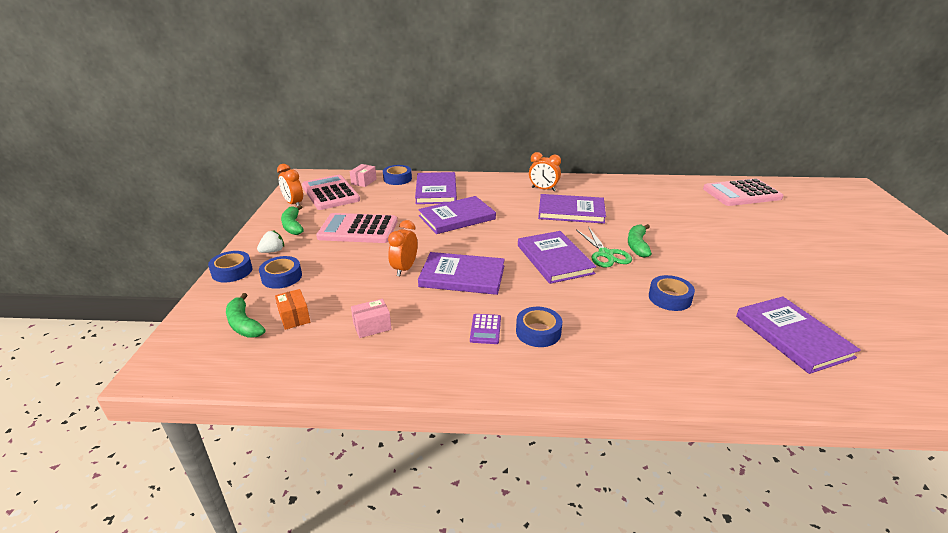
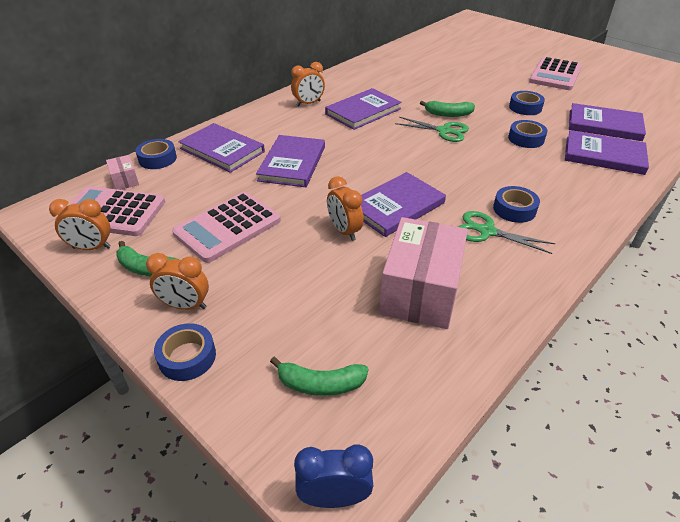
camera: 50 degrees left, 10 degrees up
(156, 368) = (334, 497): none -> blue clock
(273, 251) = (185, 305): white strawberry -> orange clock
(282, 277) = (255, 319): blue tape -> blue tape (525, 107)
(294, 317) = (349, 338): orange box -> none
(372, 326) = (420, 291): pink box -> pink box, size x2.30
(485, 329) = (487, 231): purple calculator -> green scissors
(554, 259) = (424, 154): purple book -> purple book (604, 155)
(637, 245) = (448, 114): green banana -> green banana turned 45 degrees counterclockwise
(741, 193) = (431, 47): pink calculator -> pink calculator (555, 75)

